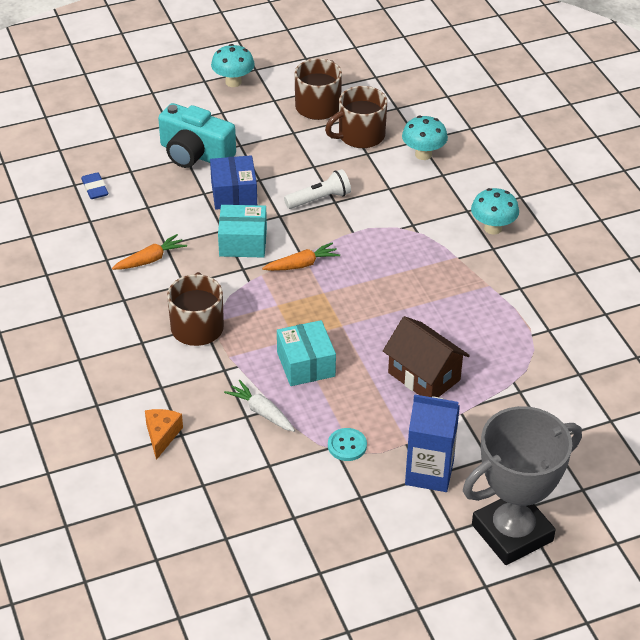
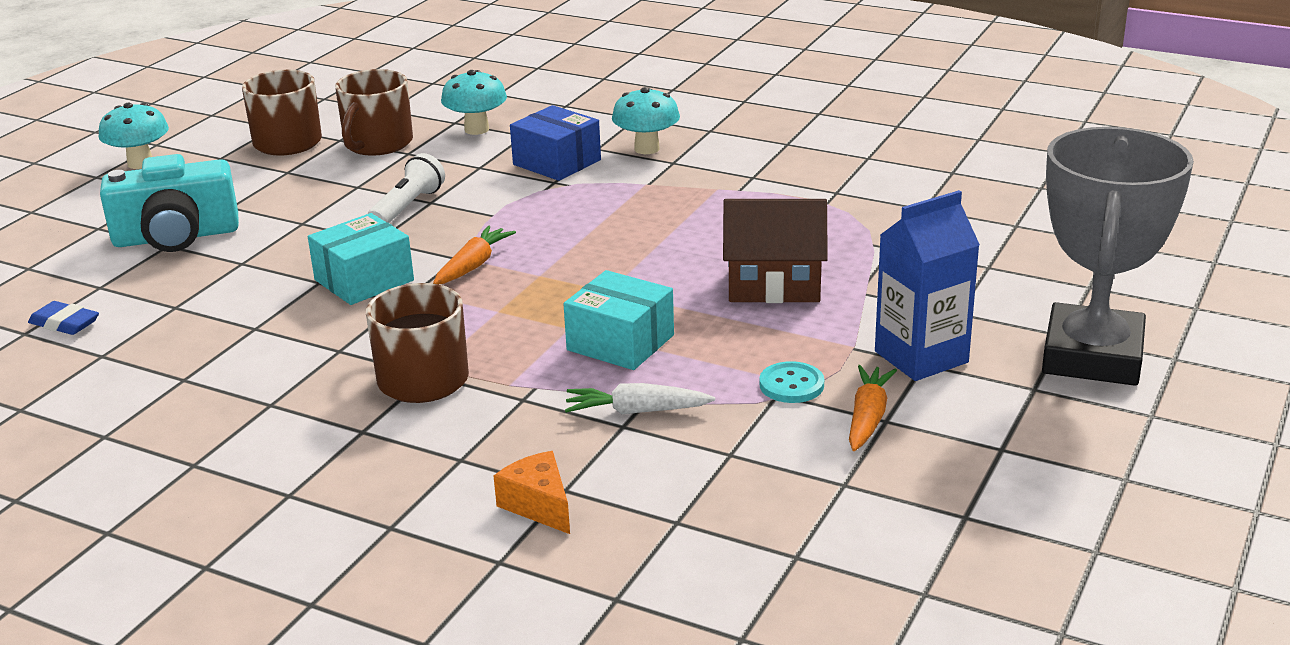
camera: 40 degrees left, 15 degrees down
(150, 259) = (254, 350): orange carrot -> orange carrot (868, 417)
(234, 193) = (285, 247): blue box -> blue box (557, 162)

